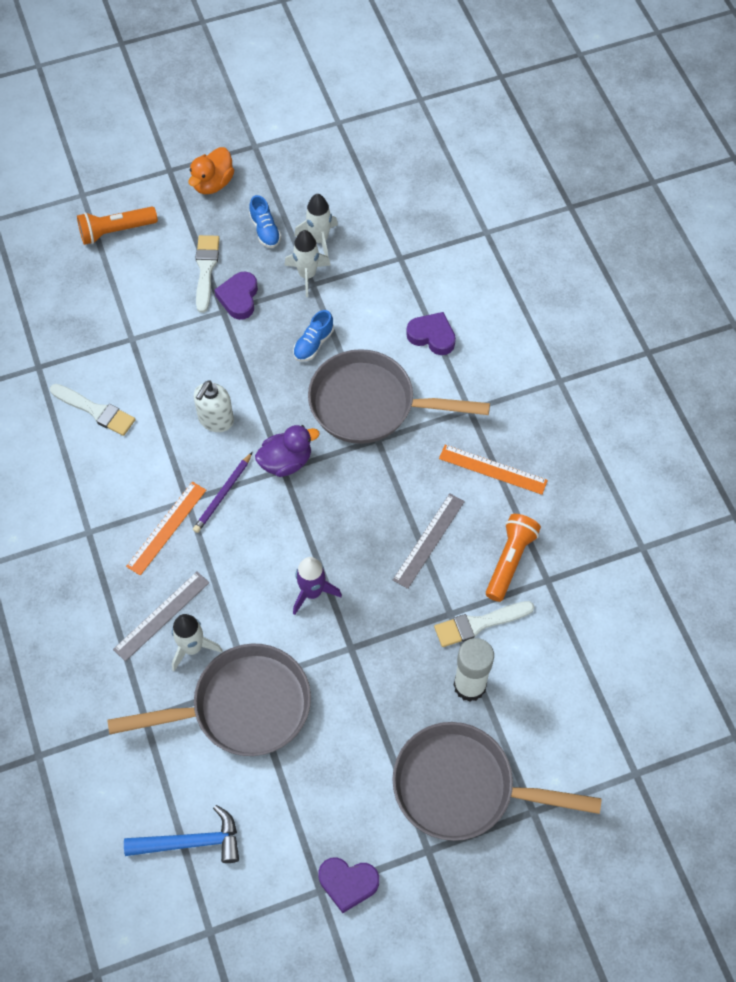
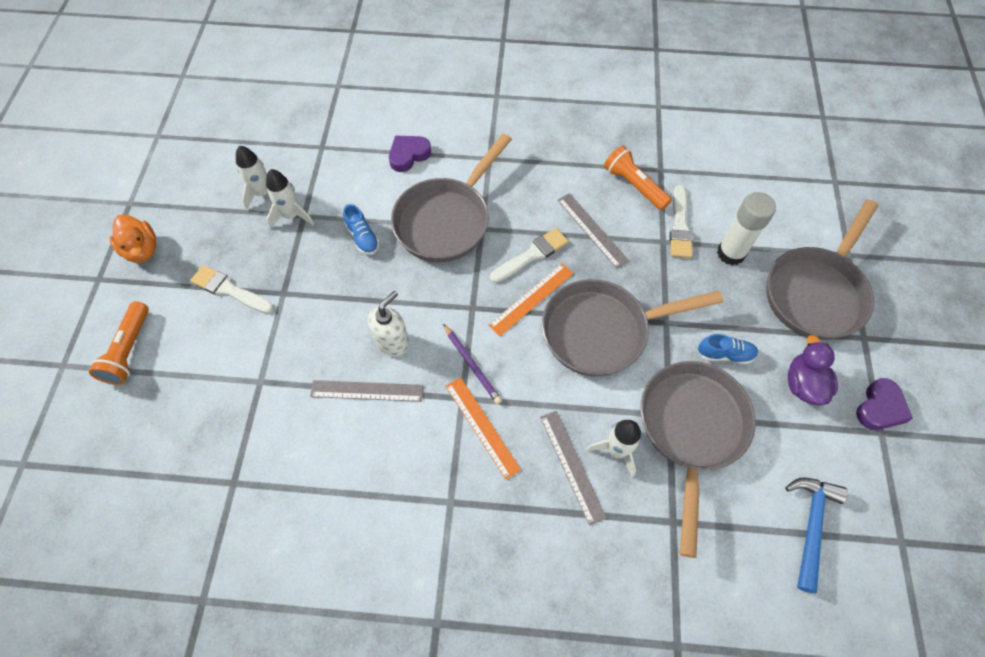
camera: 65 degrees left, 0 degrees up
(95, 411) = (319, 444): white brush -> white brush (532, 255)
(159, 422) = (367, 391): none -> grey ruler
(216, 420) = (392, 342): white soap dispenser -> white soap dispenser turned 105 degrees counterclockwise
(239, 298) = (278, 275): purple heart -> none
(265, 230) = (223, 229): blue shoe -> blue shoe (725, 354)
(286, 462) = (466, 302): purple duck -> purple duck (803, 384)
(312, 592) = (602, 331): purple rocket -> grey pan
(493, 469) = (550, 165): orange ruler -> orange ruler (531, 299)

